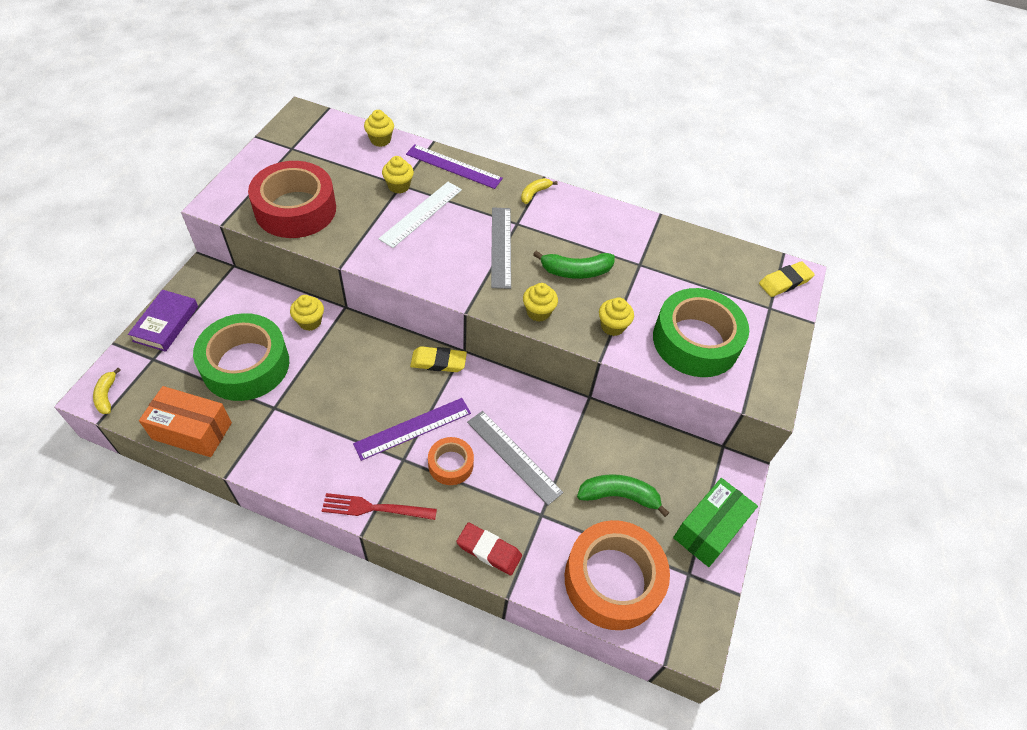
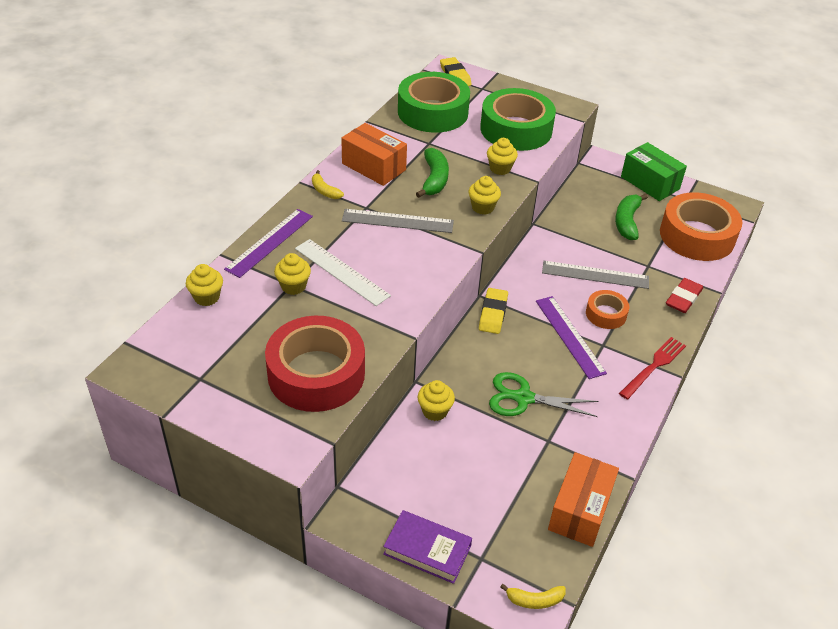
camera: 80 degrees left, 10 degrees down
(246, 365) = (492, 466): green tape -> green tape (433, 112)
(326, 387) = (523, 398): none -> green scissors
(374, 508) = (654, 366): red fork -> red fork turned 150 degrees counterclockwise
(514, 456) = (595, 275): grey ruler -> grey ruler turned 45 degrees clockwise
(583, 224) = (374, 167): none -> orange box

